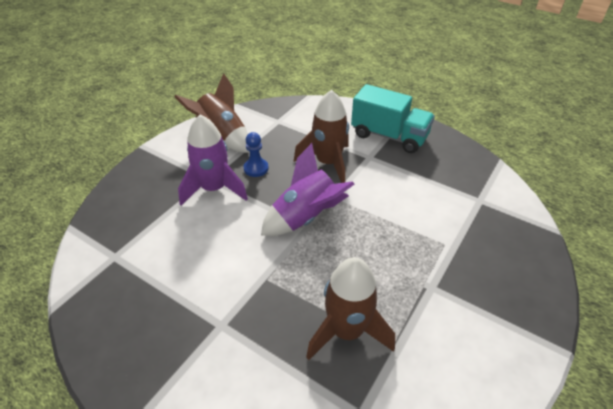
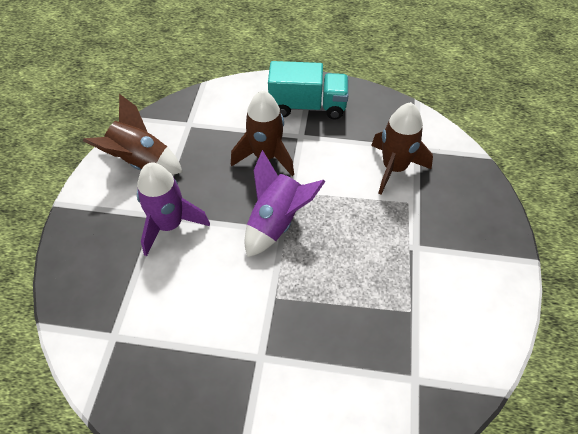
camera: 25 degrees left, 10 degrees up
(256, 168) = (198, 187): blue pawn -> none
(347, 331) = (369, 315): brown rocket -> brown rocket (394, 168)

